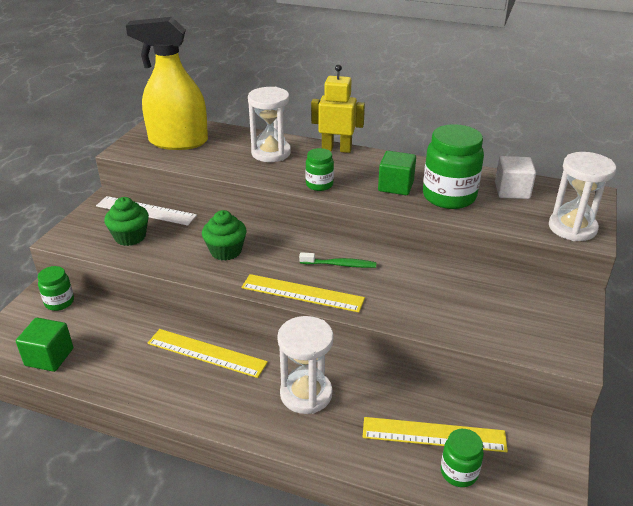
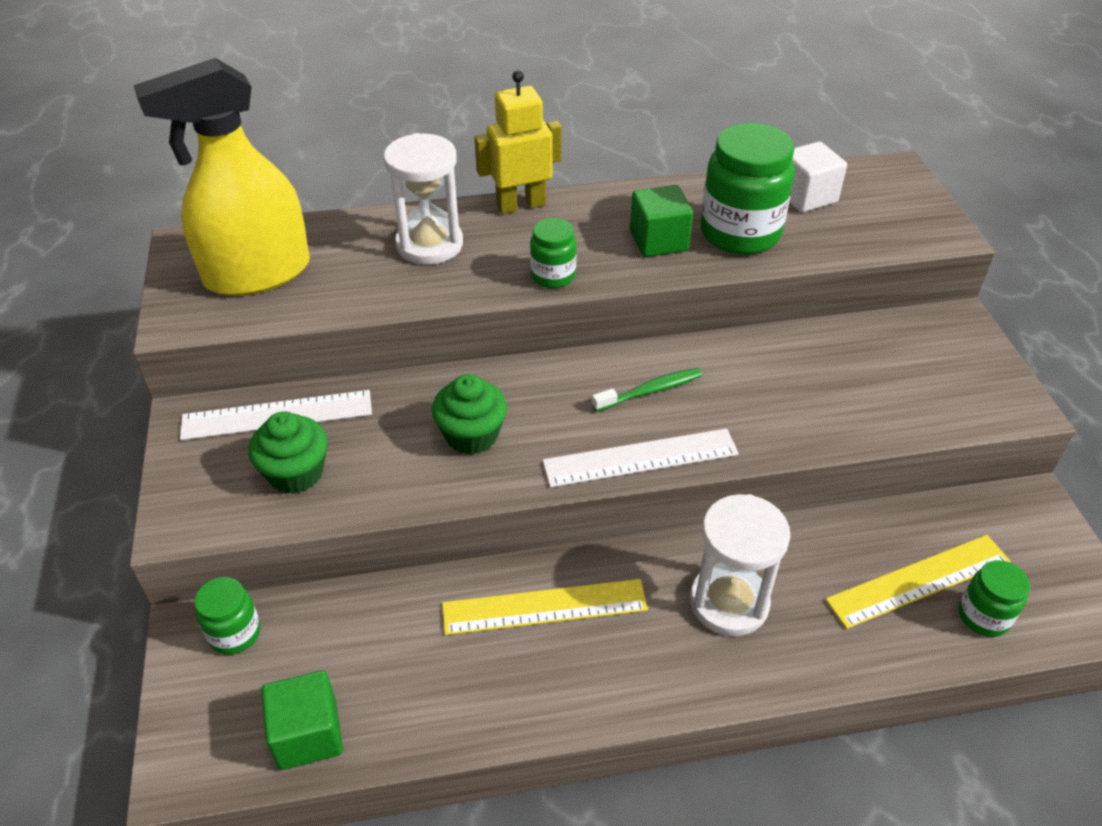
camera: 30 degrees left, 10 degrees up
(302, 293) = (640, 457): yellow ruler -> white ruler
(572, 228) = (919, 228): white hourglass -> none

